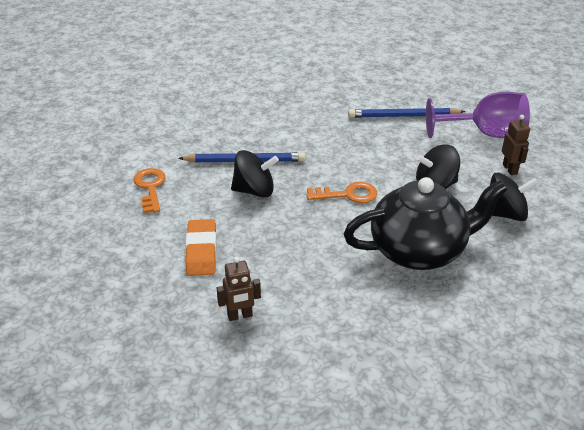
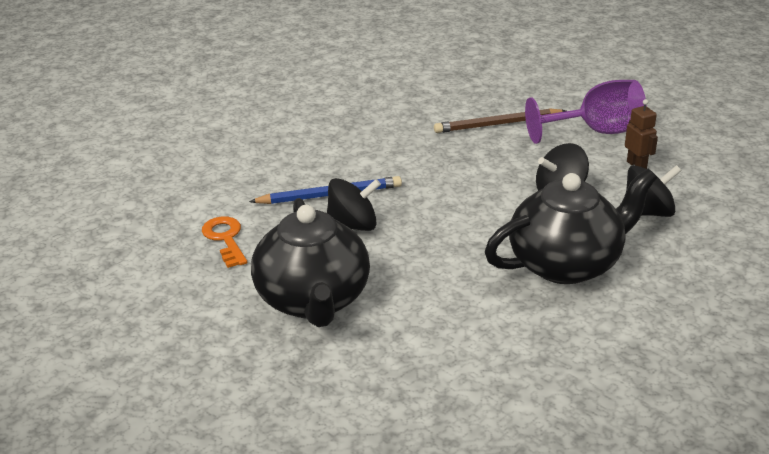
camera: 10 degrees left, 5 degrees down
(201, 251) = (313, 300): orange eraser -> black teapot
(240, 316) = (385, 363): brown robot -> none
(348, 194) = (464, 215): orange key -> none
(403, 116) = (498, 124): blue pencil -> brown pencil

